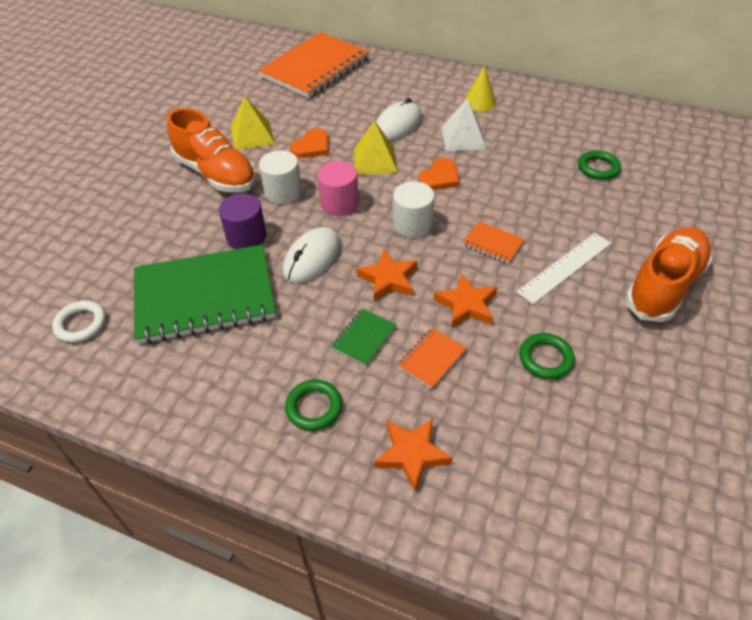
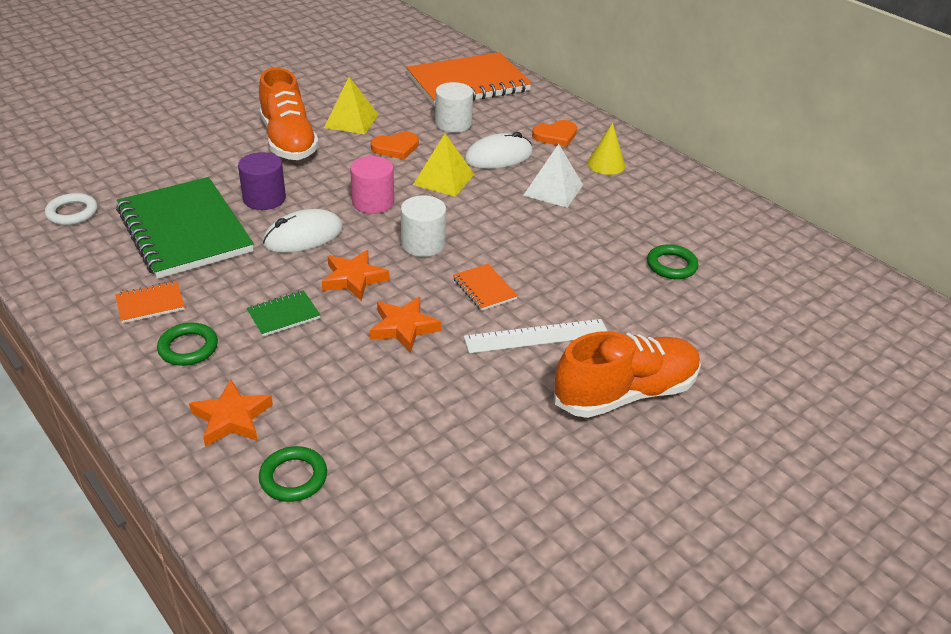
camera: 25 degrees right, 10 degrees down
(205, 296) = (185, 231): green notebook -> green notebook turned 45 degrees clockwise
(283, 192) = (332, 175): white cylinder -> white cylinder (453, 124)
(432, 359) = (326, 356): orange notebook -> orange notebook (150, 304)
(439, 177) = (492, 215): orange heart -> orange heart (555, 135)
(545, 358) = (432, 401): green ring -> green ring (293, 477)

